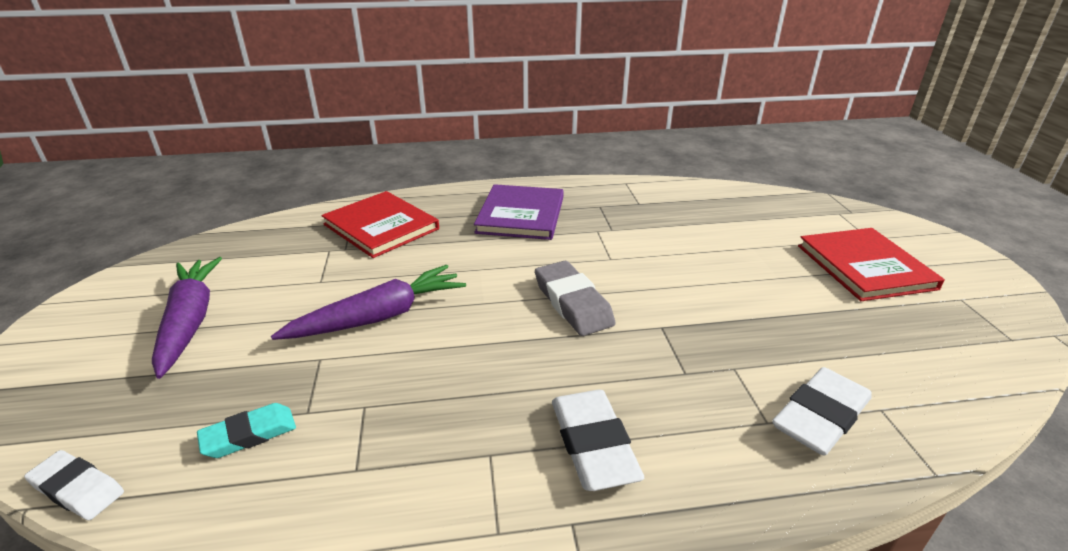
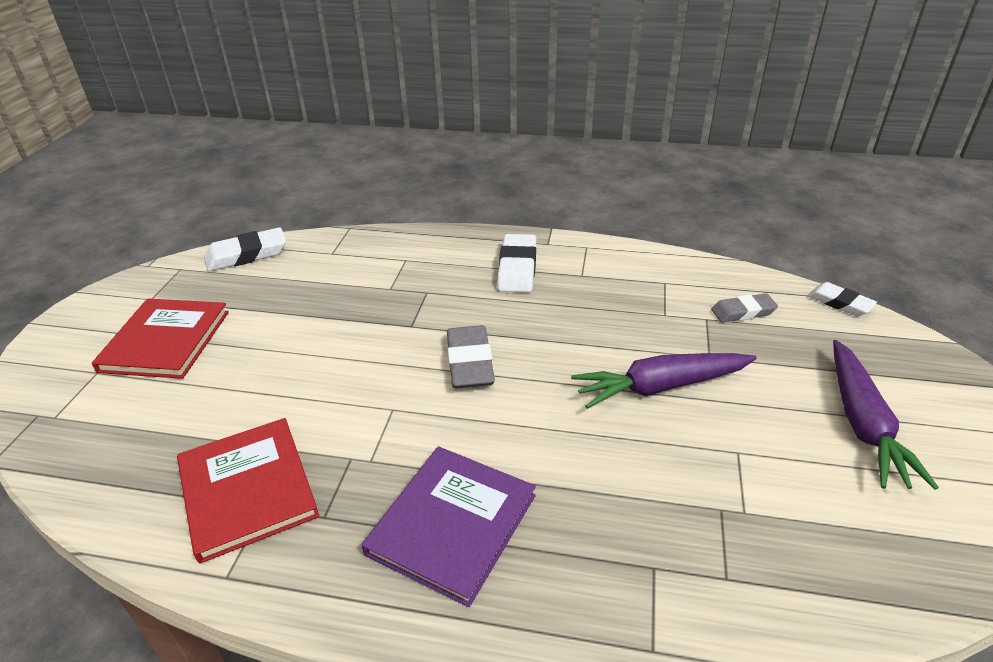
camera: 160 degrees left, 5 degrees up
(249, 434) = (743, 312): turquoise eraser -> grey eraser
(381, 227) = (674, 551): red book -> red book (247, 489)
(820, 416) = (372, 256): white eraser -> white eraser (247, 255)

